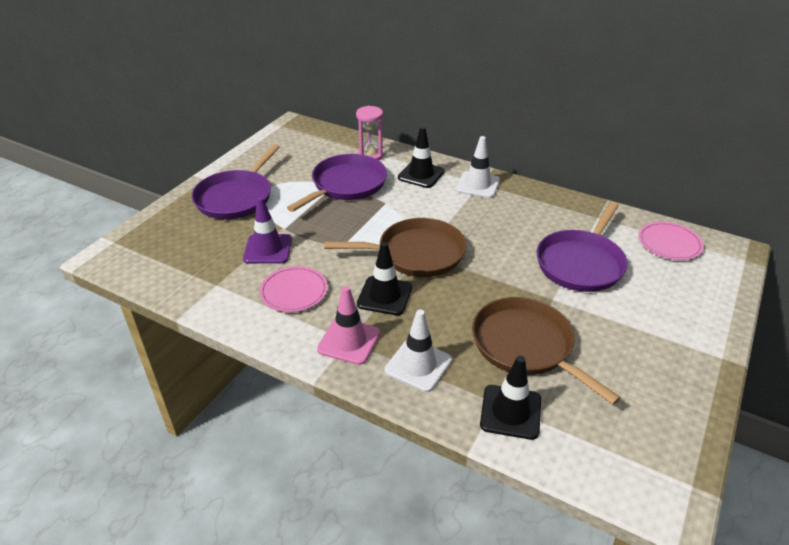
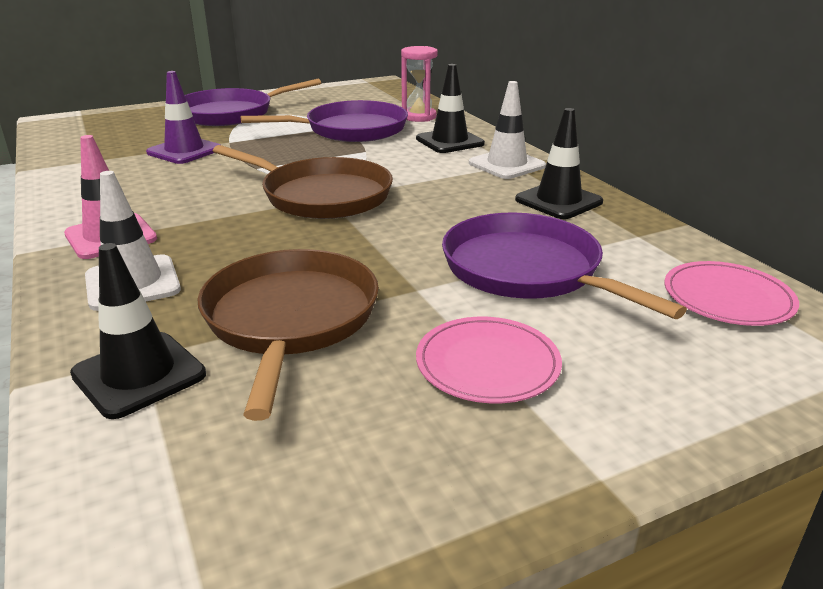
camera: 35 degrees right, 10 degrees down
(294, 291) = (143, 184): pink plate -> pink plate (487, 364)
(384, 296) = (219, 216): black traffic cone -> black traffic cone (558, 201)
(581, 263) = (527, 270): purple pan -> purple pan turned 75 degrees clockwise

